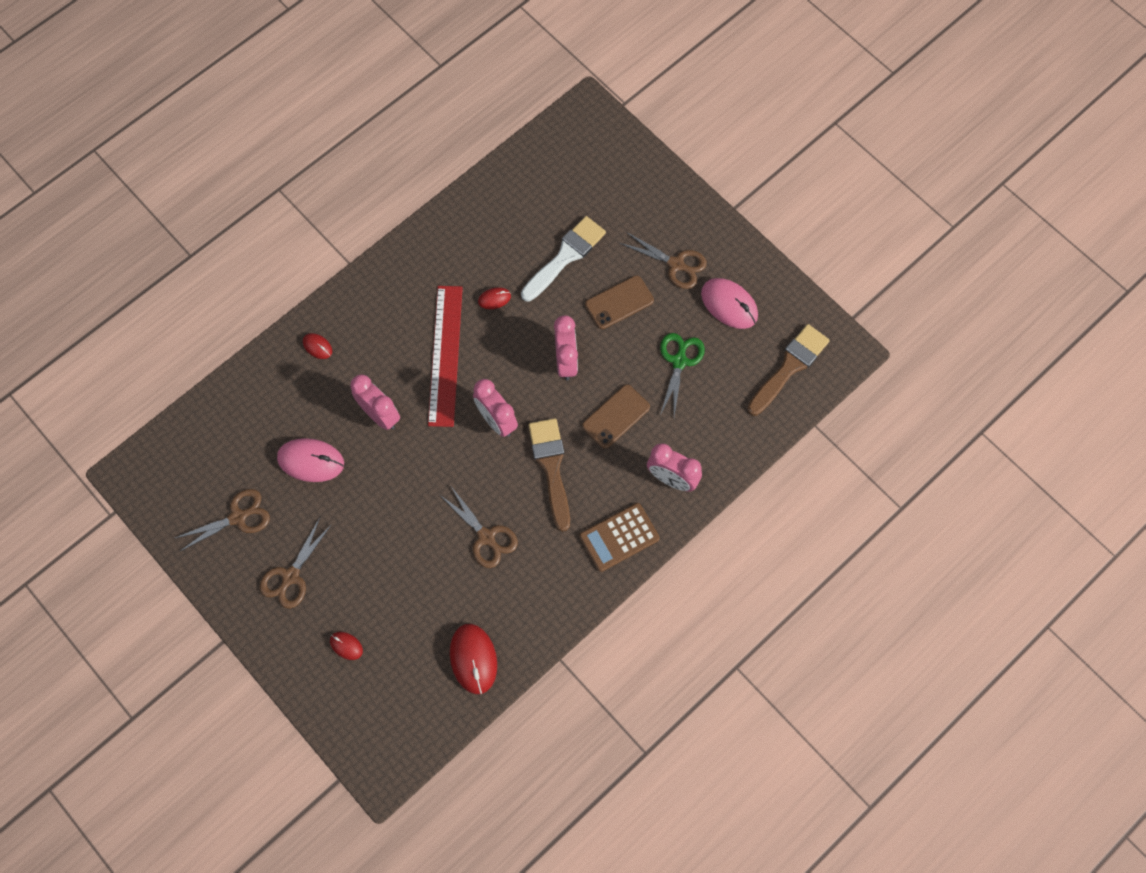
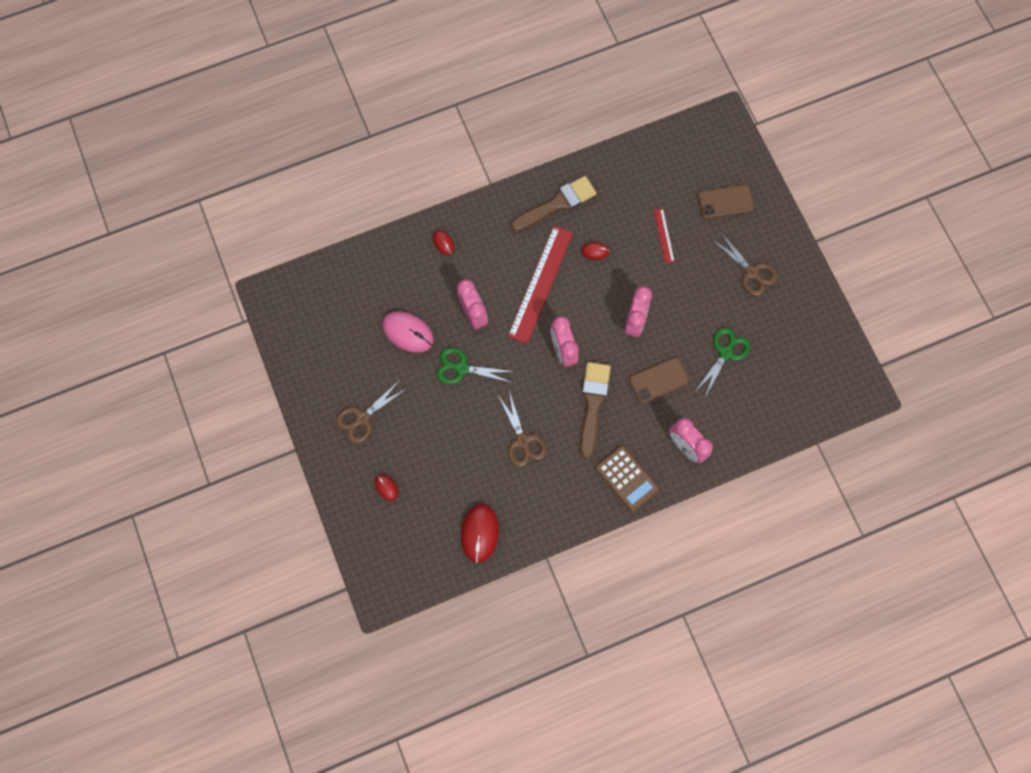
camera: 20 degrees right, 5 degrees up
(238, 517) = (338, 357): brown scissors -> none
(387, 479) = (462, 368): none -> green scissors
(565, 256) = (664, 235): white brush -> red ruler
(619, 302) = (694, 288): brown phone -> brown phone (725, 201)
(619, 537) = (627, 478): brown calculator -> brown calculator turned 120 degrees counterclockwise
(729, 304) = (783, 320): pink mouse -> none
(789, 367) = (813, 388): brown brush -> brown brush (557, 203)

